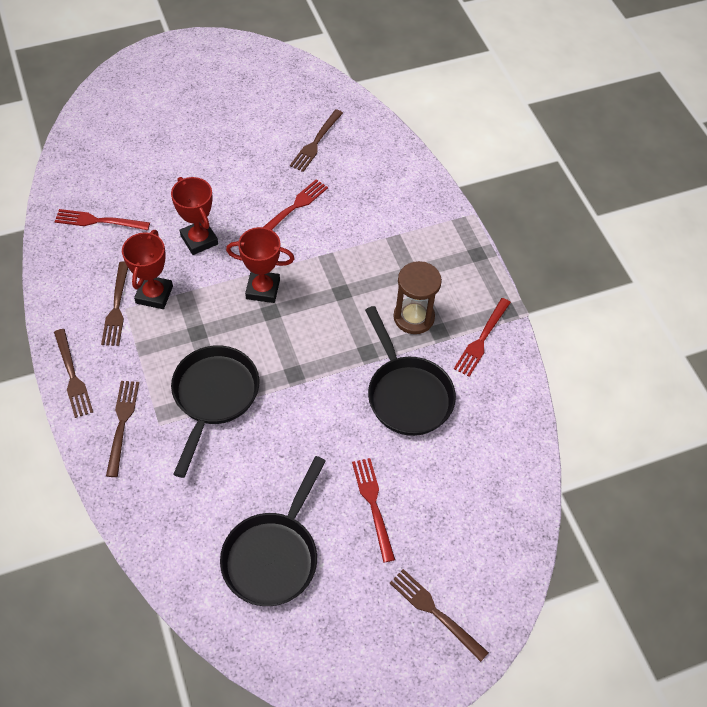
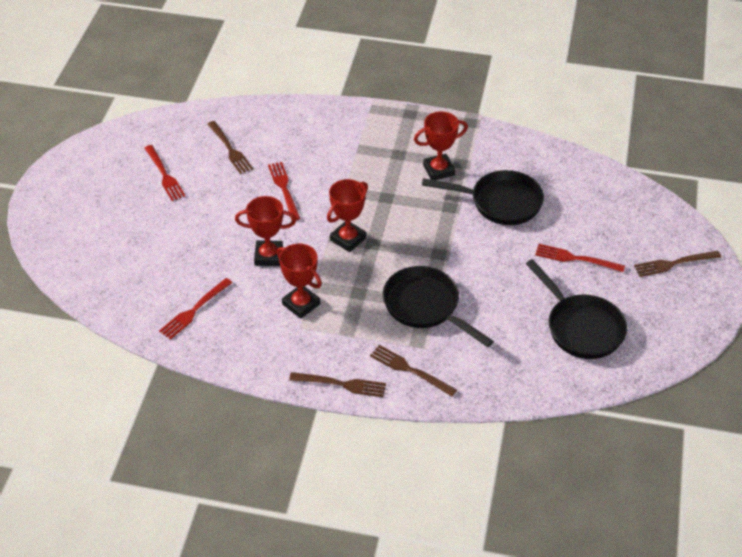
camera: 55 degrees left, 10 degrees down
(116, 308) = (295, 332): brown fork -> none
(413, 317) = (438, 170): brown hourglass -> red trophy
(481, 340) = (484, 146): red fork -> red fork (165, 175)

